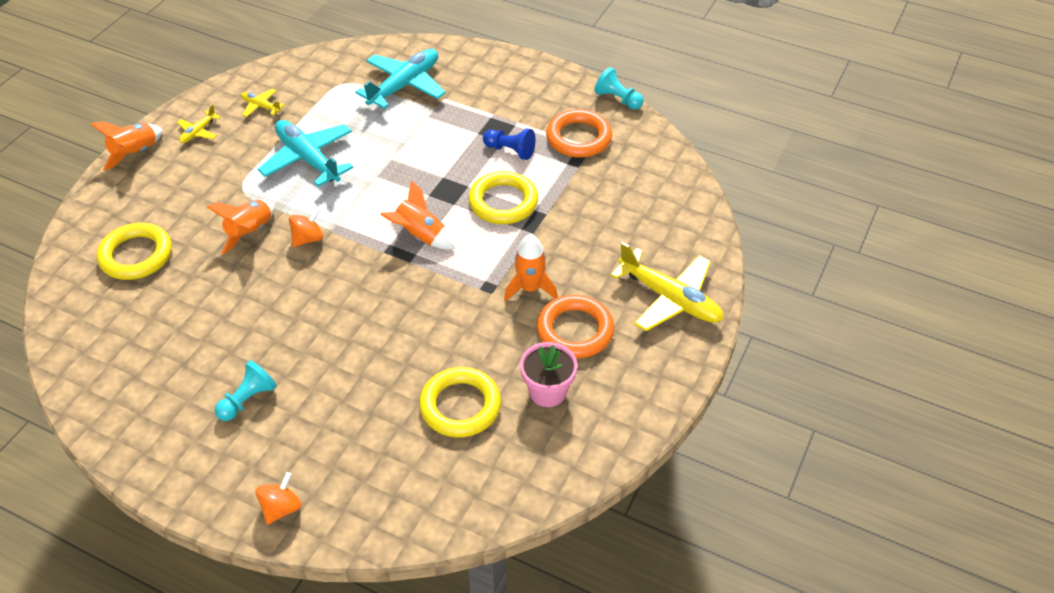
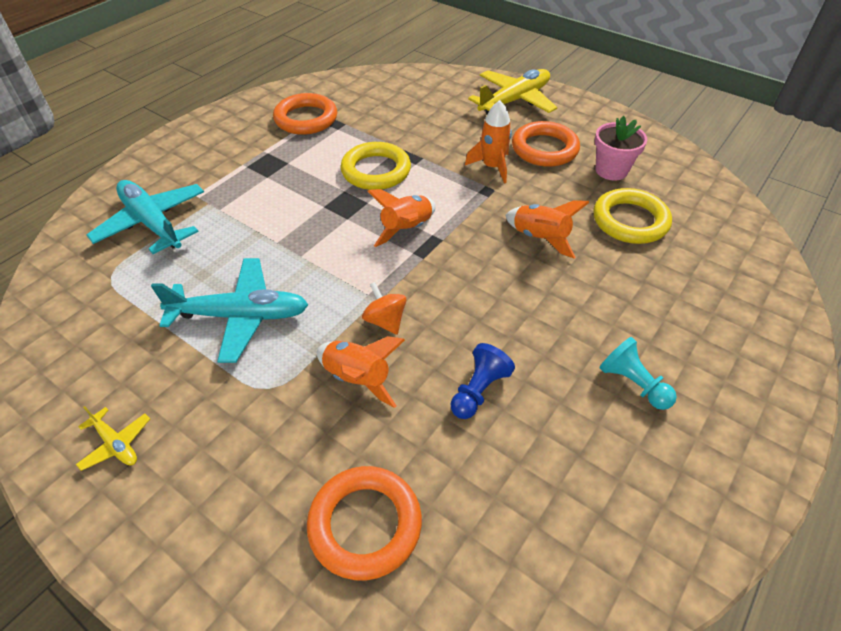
camera: 80 degrees left, 0 degrees up
(135, 153) = (119, 539): orange rocket -> orange rocket (540, 238)
(136, 255) = (365, 524): yellow ring -> orange ring
(261, 106) = (103, 364): yellow plane -> none
(281, 508) = (772, 355): orange spinning top -> none
(308, 159) = (241, 316): turquoise plane -> turquoise plane turned 150 degrees counterclockwise
(510, 150) = (304, 159): blue pawn -> blue pawn (478, 390)
(618, 99) = (264, 92): turquoise pawn -> none

